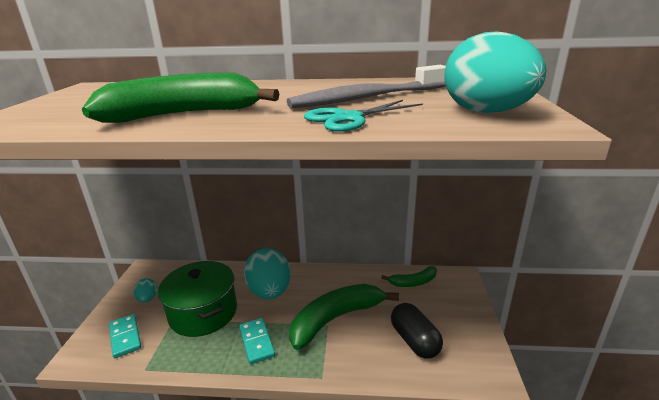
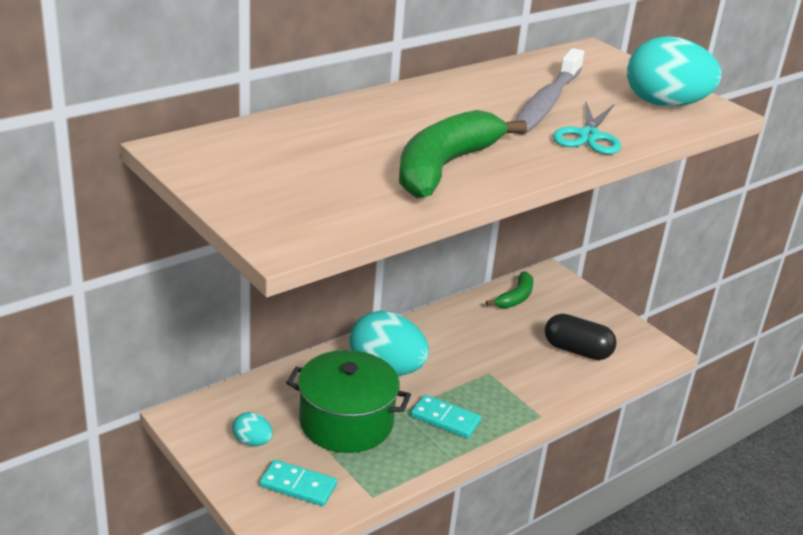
camera: 45 degrees left, 5 degrees up
(336, 319) = (489, 364): green banana -> none

